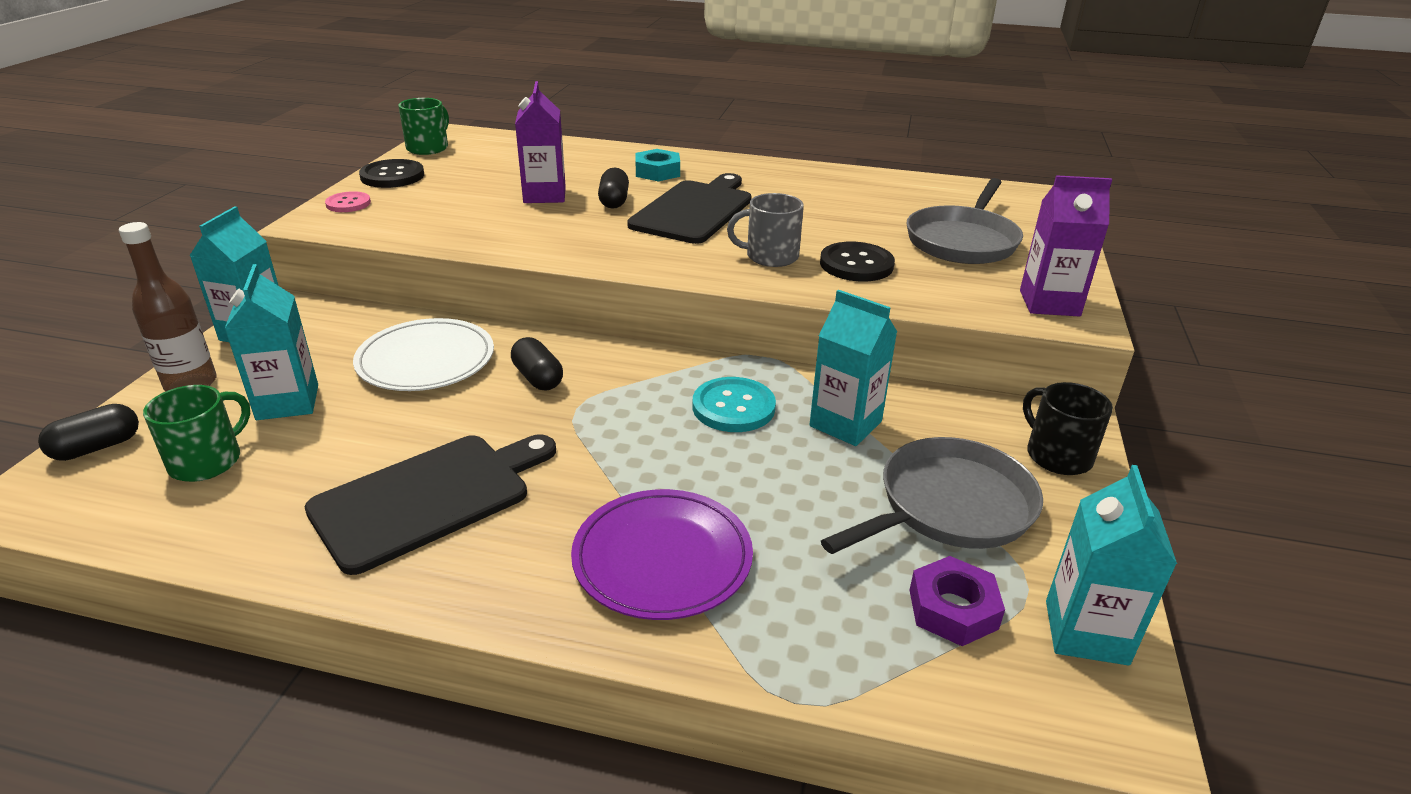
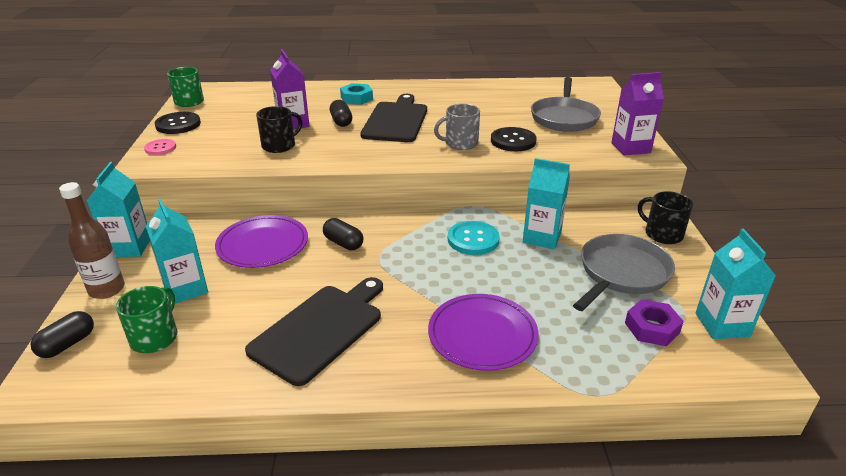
camera: 15 degrees left, 0 degrees up
(426, 360) = (263, 245): white plate -> purple plate
(505, 222) = (279, 146): none -> black mug

